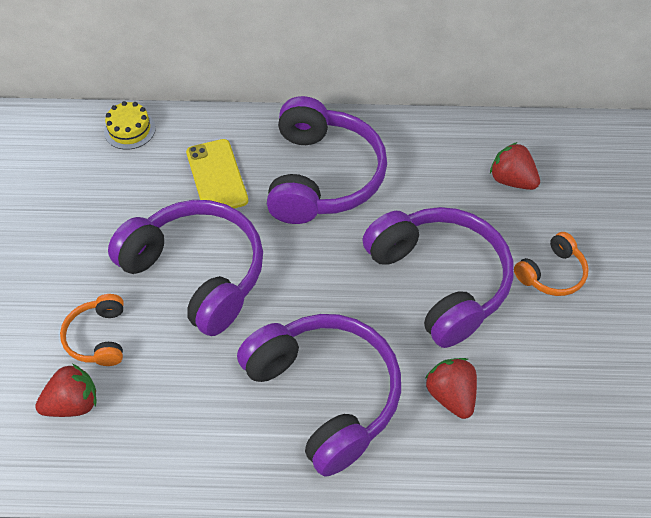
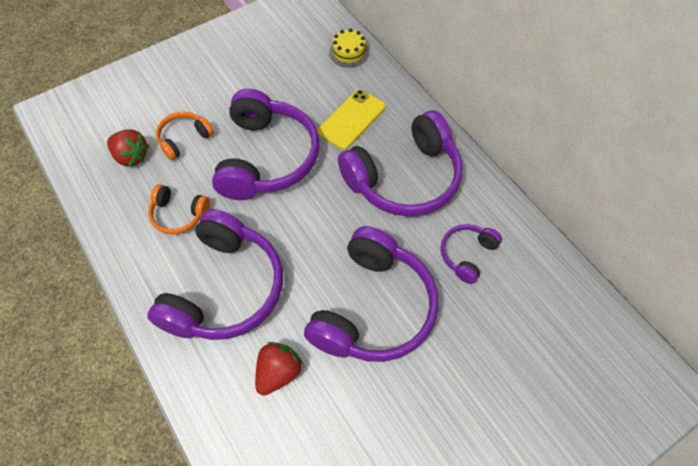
camera: 55 degrees right, 5 degrees up
(439, 181) = (467, 254): none -> purple headphones
(511, 180) = (513, 306): red strawberry -> none
(552, 273) = (445, 388): orange headphones -> orange headphones (179, 215)

